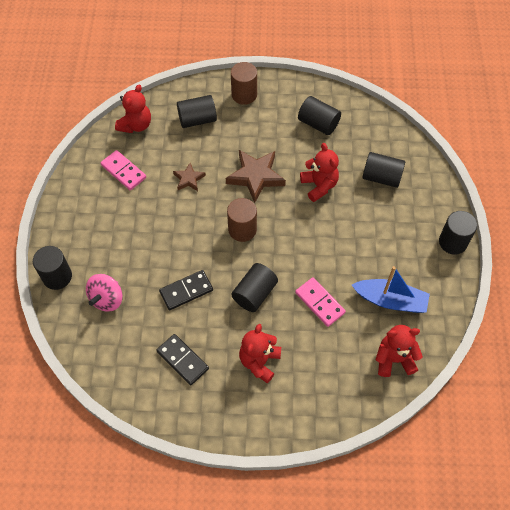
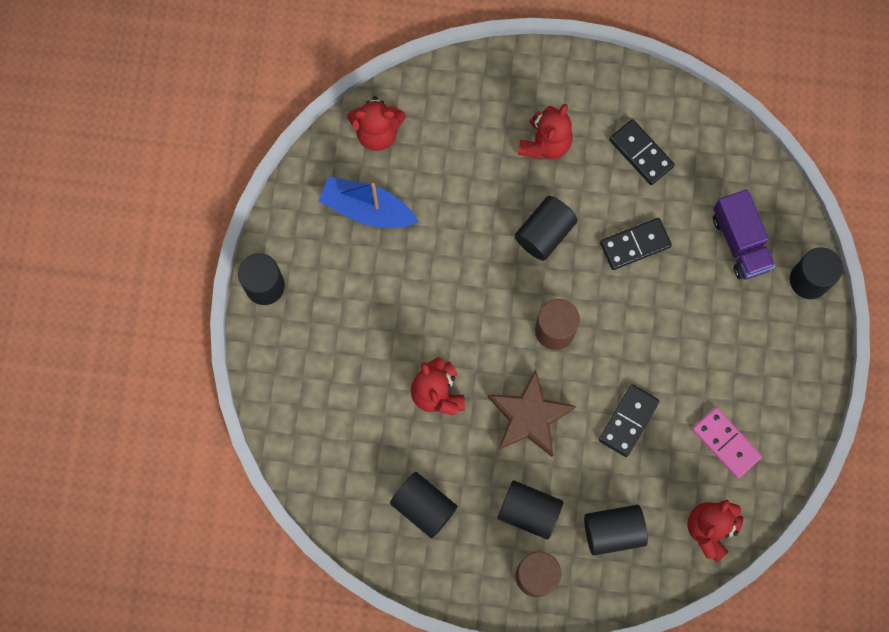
camera: 175 degrees left, 15 degrees up
(107, 299) = (739, 242): pink spinning top -> purple truck
(189, 179) = (628, 421): brown star -> black domino
(320, 303) = (460, 213): pink domino -> none
(381, 177) = (343, 399): black cylinder -> black cylinder (529, 511)

